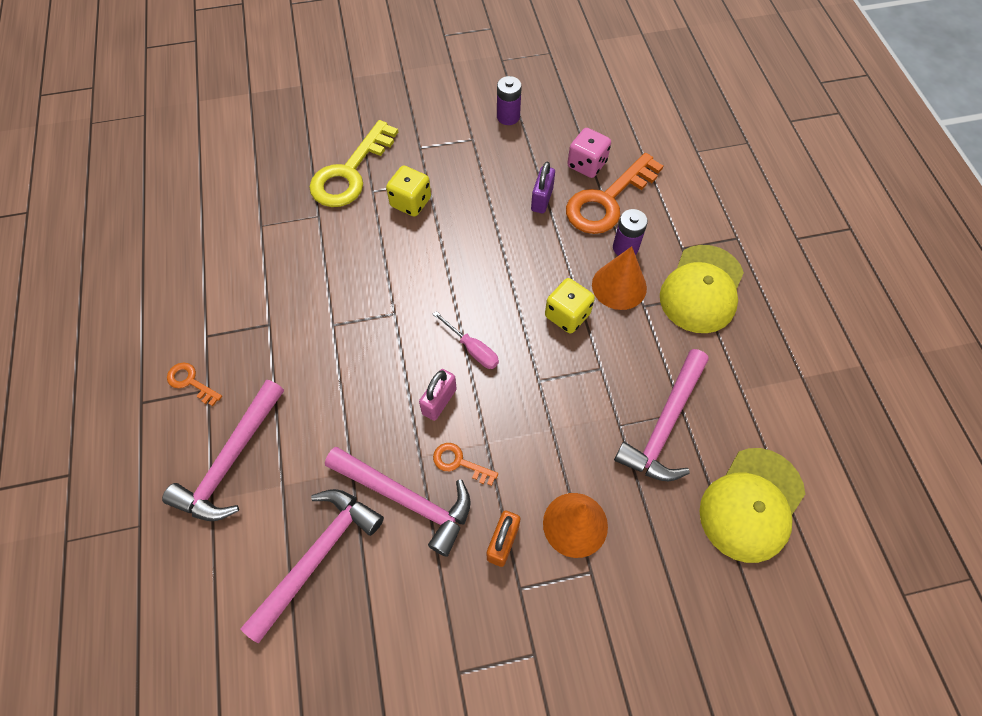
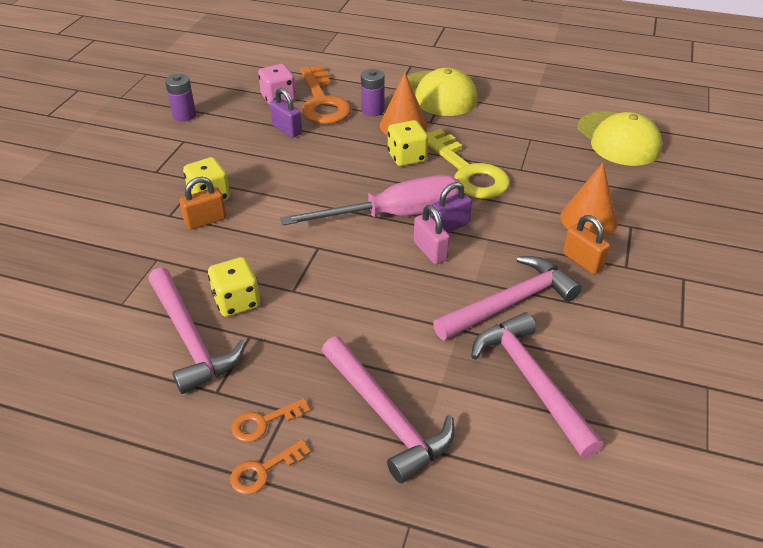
camera: 60 degrees left, 20 degrees down
(300, 294) = (237, 301): none -> yellow dice
(350, 173) = (131, 221): yellow key -> yellow key (467, 171)
(379, 218) = (205, 221): none -> orange padlock
(459, 463) = (496, 260): orange key -> orange key (263, 470)
(472, 349) = (395, 215): pink screwdriver -> pink screwdriver, size x2.16
(483, 401) = (449, 226): none -> purple padlock
(664, 425) = (535, 150): pink hammer -> pink hammer (190, 339)

